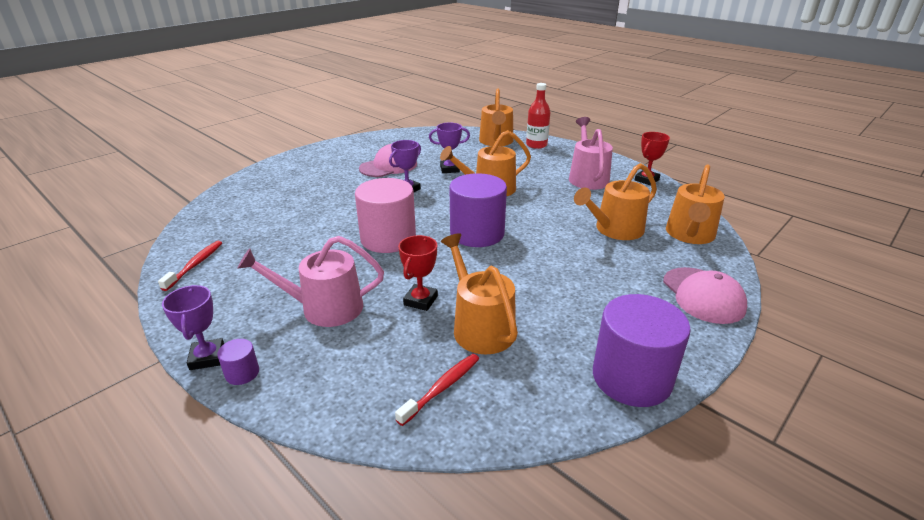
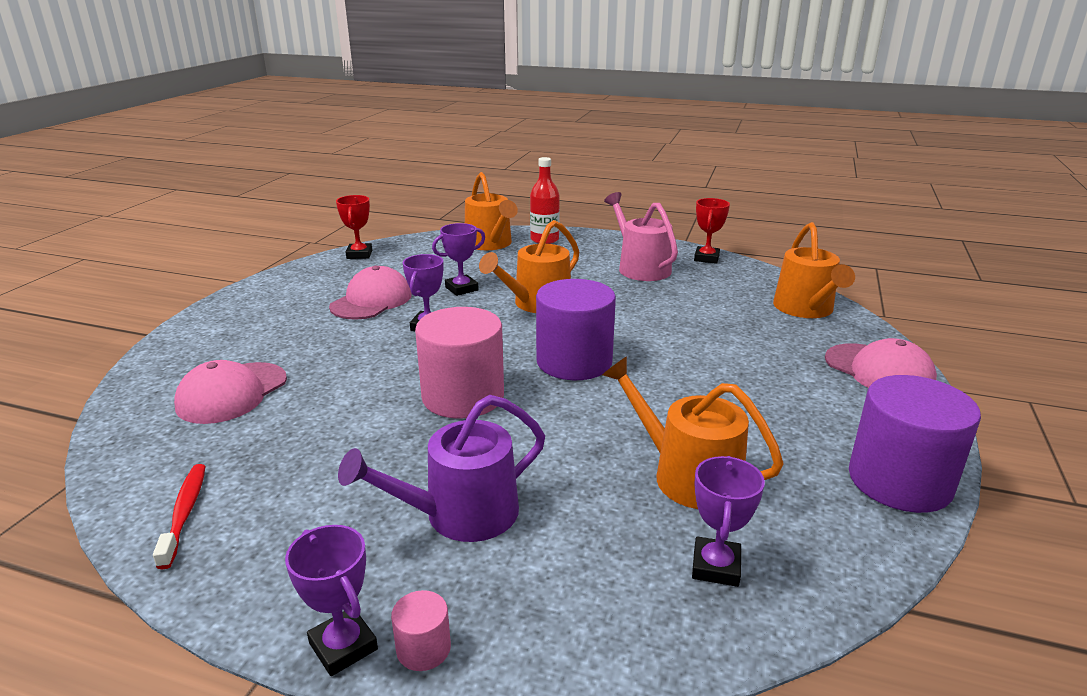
camera: 25 degrees left, 5 degrees down
(242, 373) = (423, 648): purple cylinder -> pink cylinder
(269, 205) = (232, 393): none -> pink cap
(324, 308) = (461, 514): pink watering can -> purple watering can
(420, 300) = (583, 465): red trophy -> red trophy (359, 254)
(442, 388) = (716, 566): red toothbrush -> purple trophy
(615, 230) = (726, 321): orange watering can -> none

